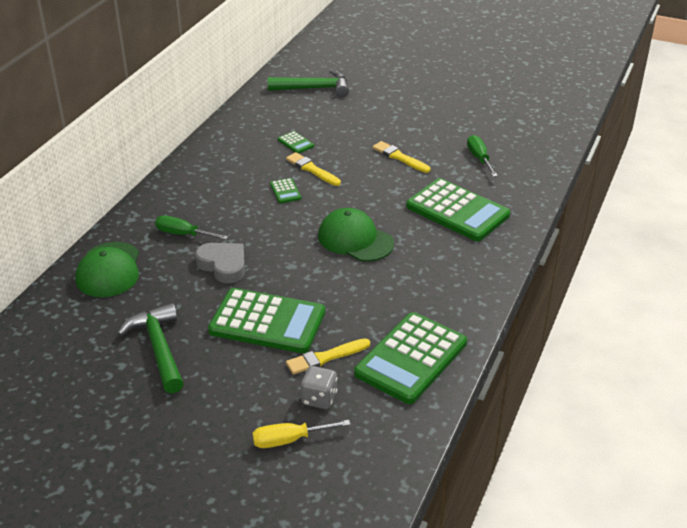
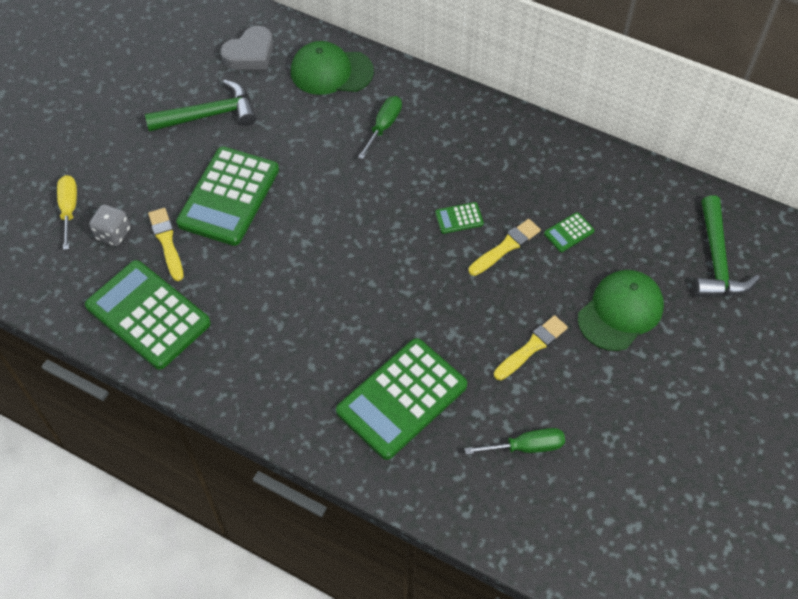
camera: 95 degrees right, 20 degrees up
(223, 265) = (325, 161): grey heart -> grey heart (250, 54)
(355, 239) = (355, 282): green cap -> green cap (620, 311)

